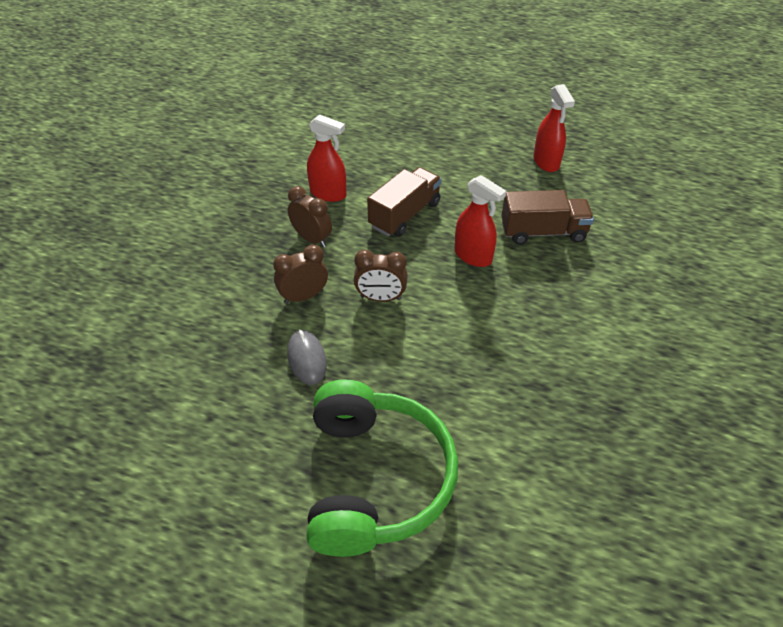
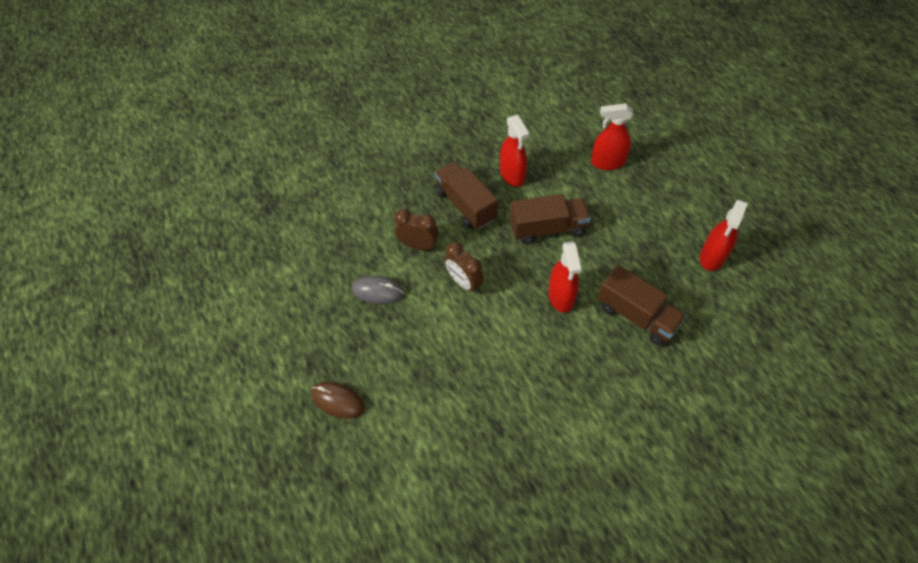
camera: 45 degrees right, 10 degrees up
(307, 359) = (378, 291): grey mouse -> grey mouse turned 75 degrees clockwise
(312, 239) = (465, 205): brown clock -> brown truck
(375, 479) = (338, 400): green headphones -> brown mouse
(397, 143) = (607, 162): none -> red spray bottle

